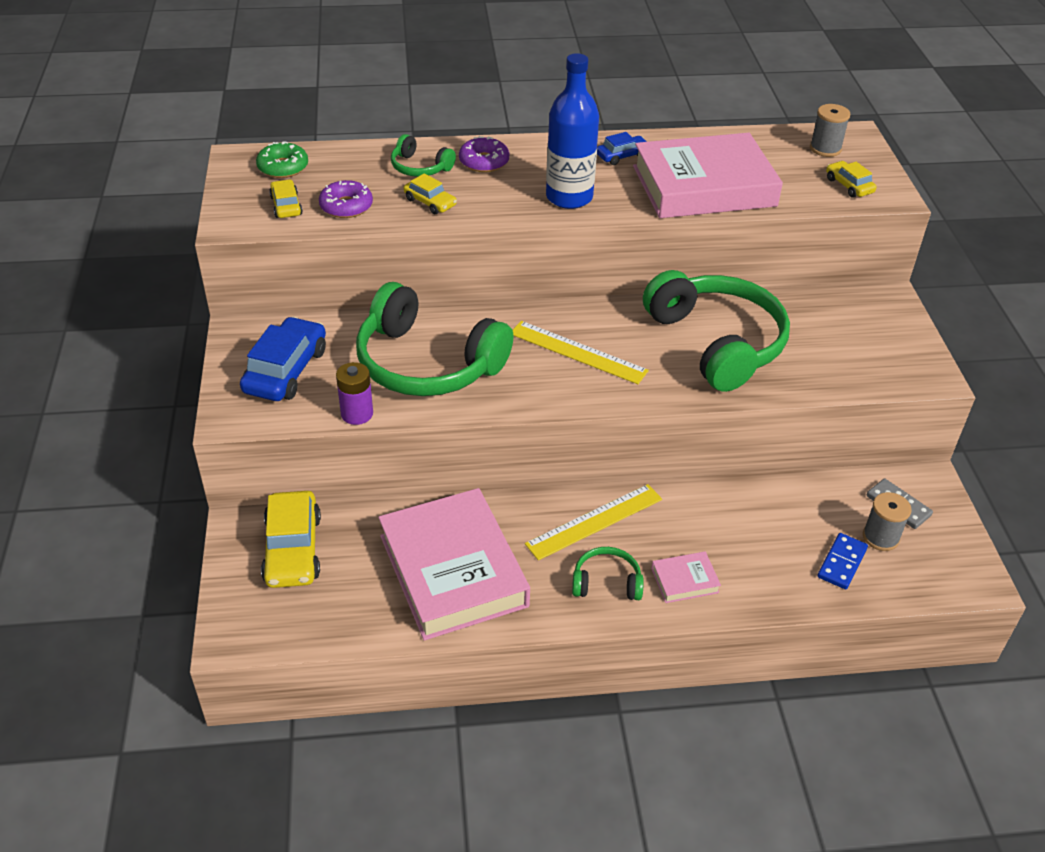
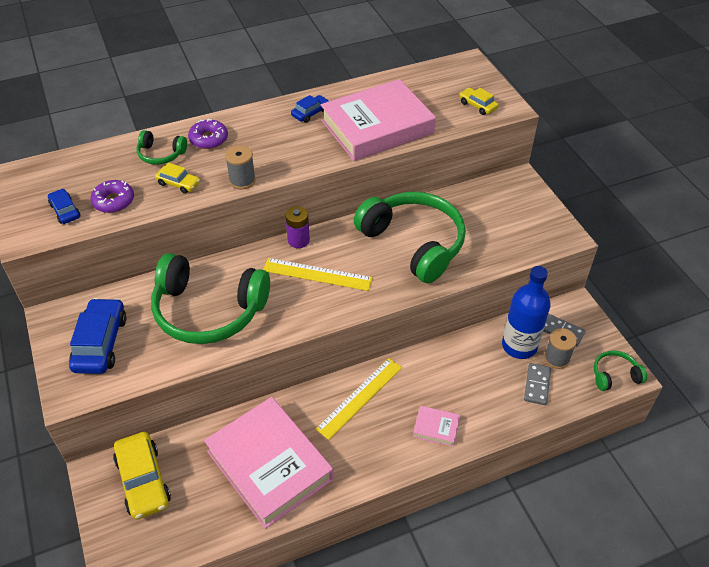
camera: 15 degrees left, 5 degrees up
(283, 167) = (51, 176): green donut -> none
(286, 205) = (65, 211): yellow car -> blue car
(357, 414) = (168, 367): purple battery -> purple battery (298, 240)
(569, 197) = (282, 157): blue bottle -> blue bottle (519, 346)
(606, 582) = (382, 444): green headphones -> green headphones (615, 375)
(684, 580) = (436, 428): pink book -> pink book turned 45 degrees clockwise
(825, 149) = (452, 78): grey spool -> grey spool (242, 180)
(841, 563) = (537, 385): blue domino -> grey domino

